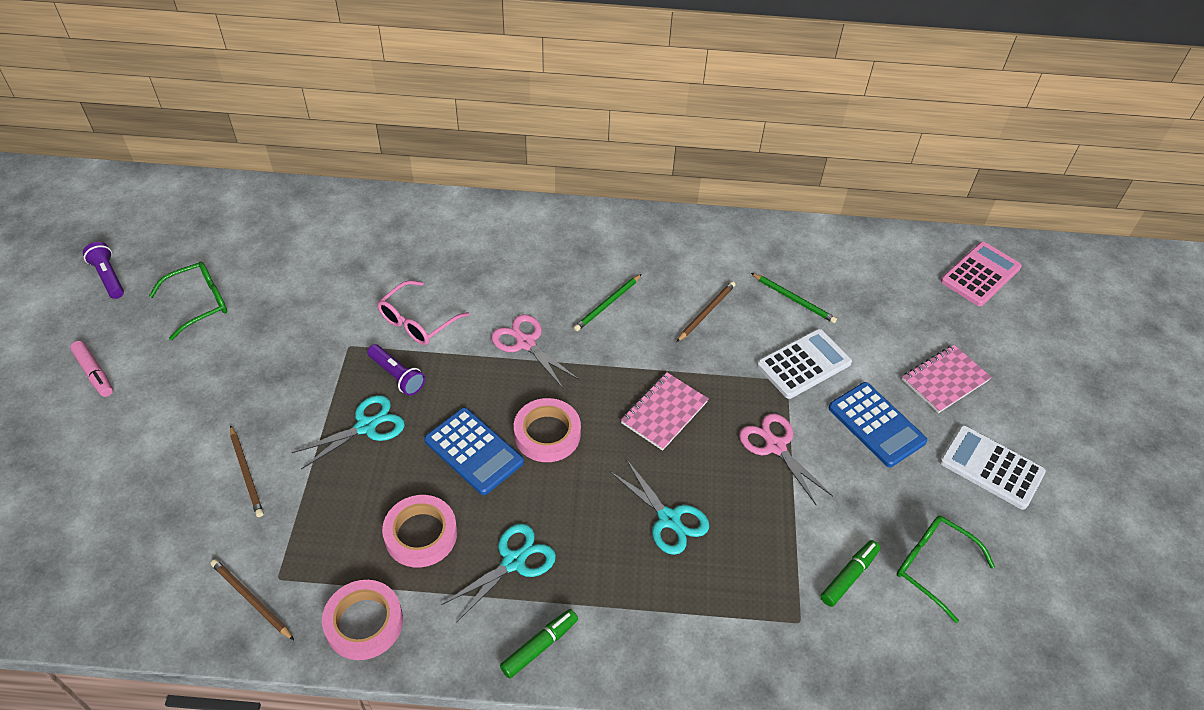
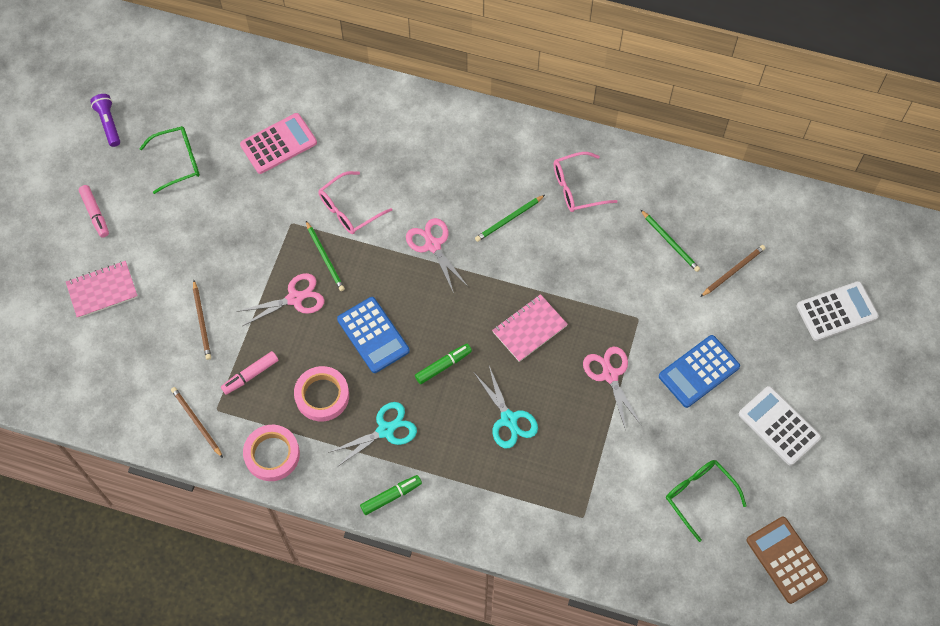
camera: 15 degrees right, 15 degrees up
(320, 526) = (250, 375): none -> pink marker
(366, 426) = (295, 298): turquoise scissors -> pink scissors
(397, 376) = (325, 257): purple flashlight -> green pencil
(547, 434) = (432, 330): pink tape -> none
(674, 263) = (577, 188): none -> pink glasses
(706, 312) = (591, 242): brown pencil -> brown pencil (733, 271)
(803, 364) = (657, 306): white calculator -> white calculator (836, 311)
(849, 576) = (631, 491): green marker -> green marker (443, 366)
(876, 425) = (699, 371): blue calculator -> blue calculator turned 75 degrees clockwise
(945, 380) = (772, 342): pink notebook -> pink notebook (102, 290)
(980, 274) = (846, 245): pink calculator -> pink calculator (278, 144)
(1069, 624) = (786, 560): none -> brown calculator

